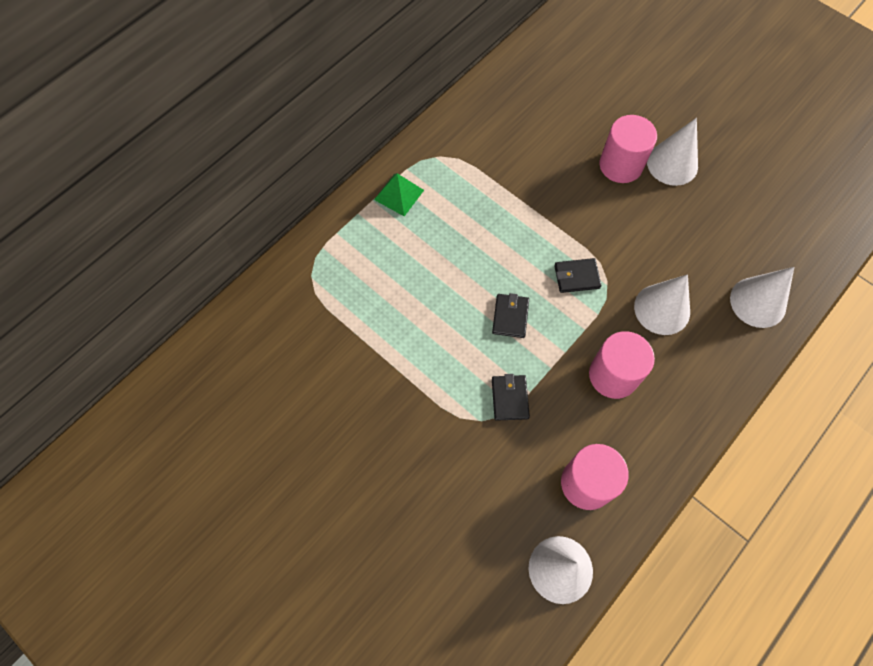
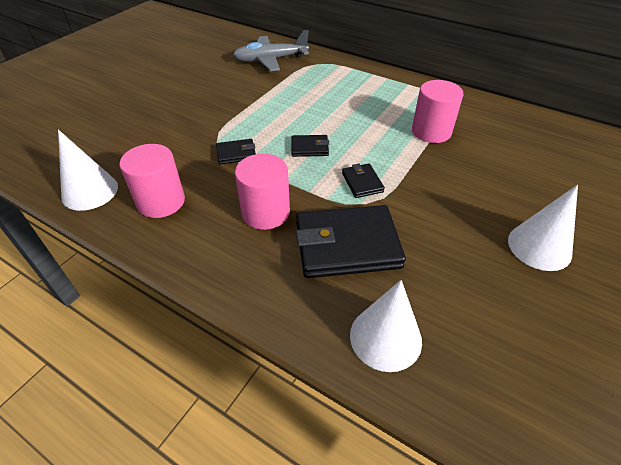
camera: 80 degrees right, 20 degrees down
(283, 336) = (270, 60): none -> grey plane
(399, 195) = (397, 87): green pyramid -> none
(620, 165) = (508, 205): pink cylinder -> pink cylinder (431, 131)
(662, 309) = (347, 245): white cone -> black wallet

